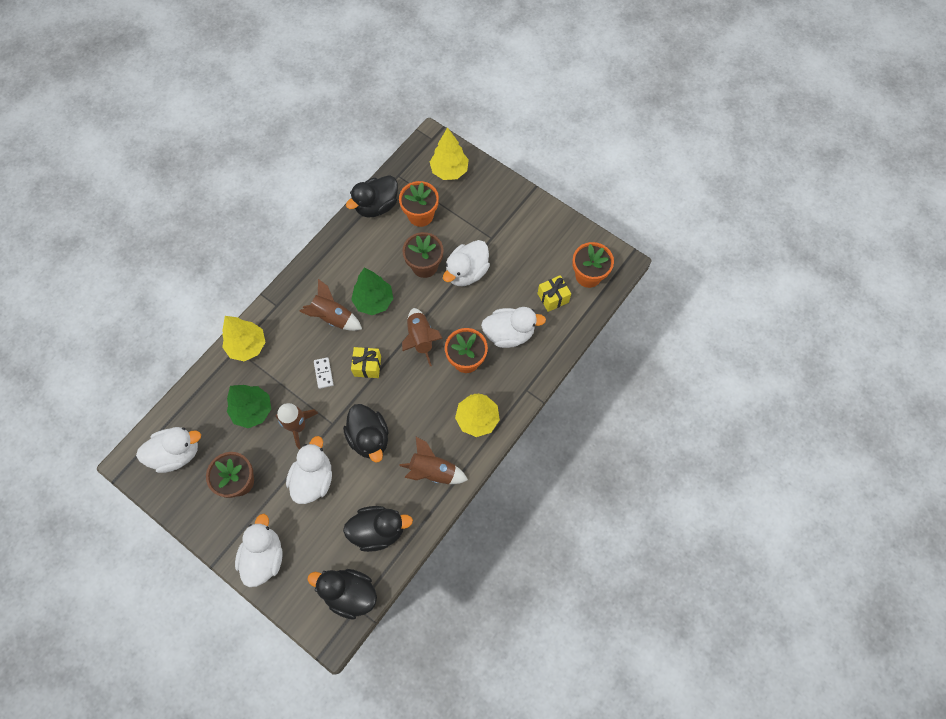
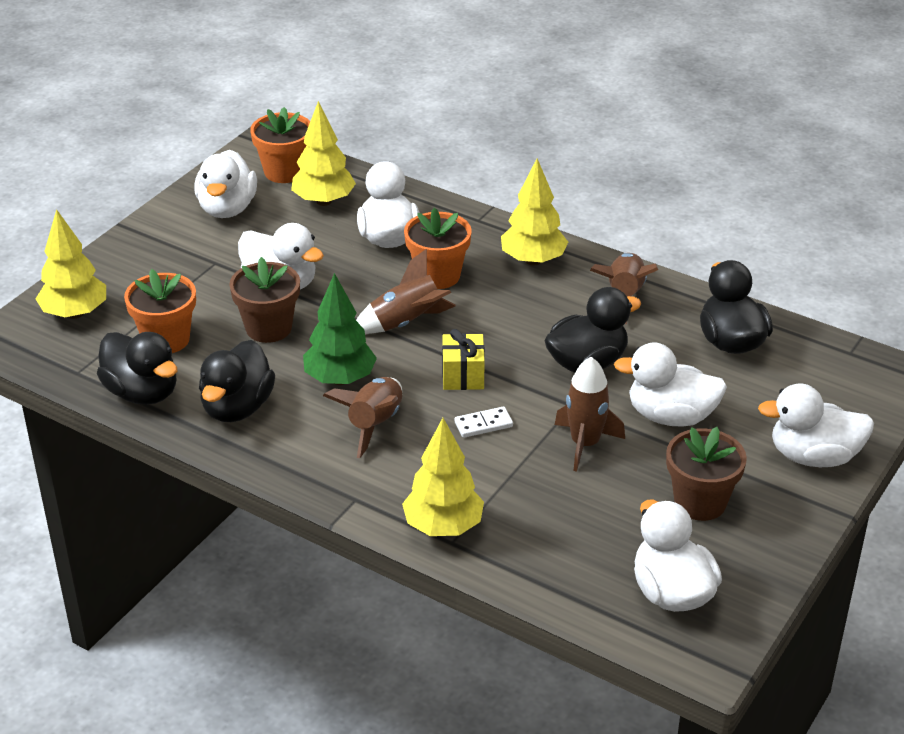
camera: 95 degrees left, 30 degrees down
(253, 410) = (568, 503): green tree -> none
(349, 593) = (833, 361): black duck -> black duck (237, 408)
(548, 243) = (227, 208): none -> white duck
(553, 298) = (324, 201): yellow gift -> yellow tree

